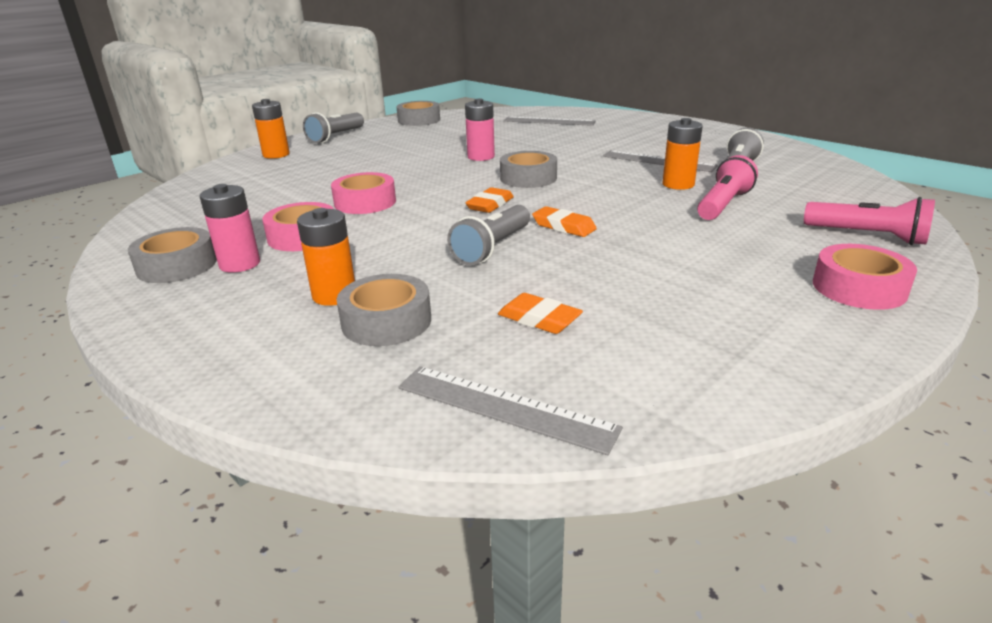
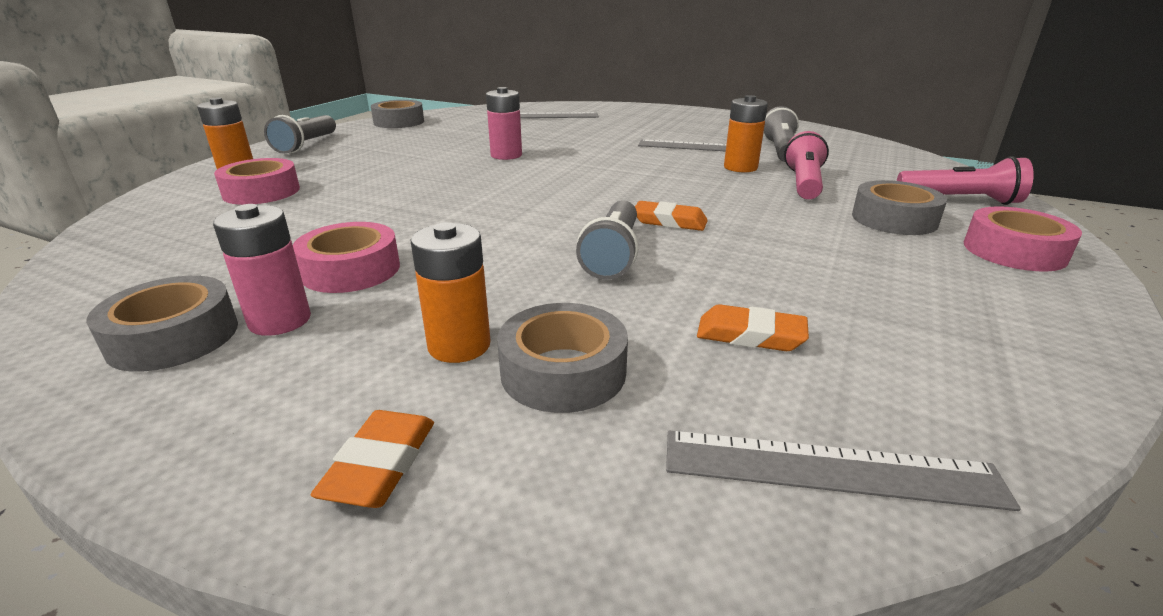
camera: 20 degrees left, 0 degrees up
(365, 202) = (405, 217): pink tape -> pink tape (261, 192)
(490, 204) = (564, 206): orange eraser -> orange eraser (380, 464)
(528, 178) = (580, 173): grey tape -> grey tape (894, 219)

